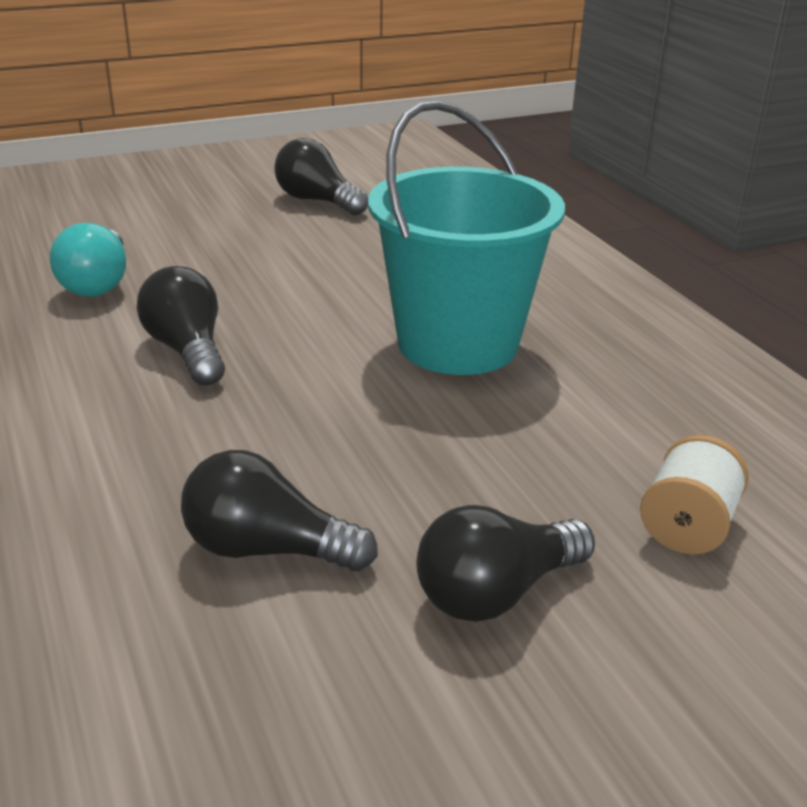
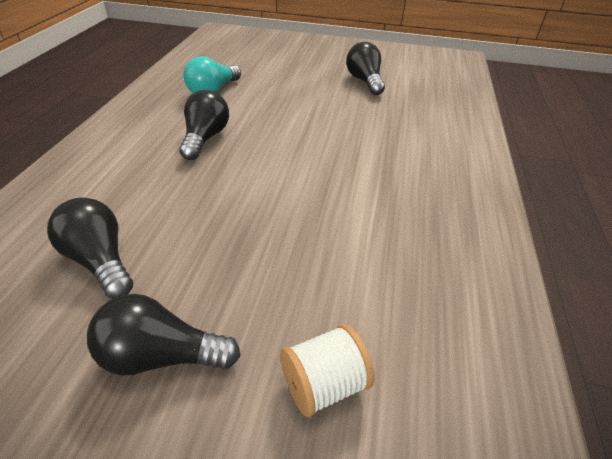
camera: 35 degrees right, 10 degrees up
(457, 344) = (337, 189): turquoise bucket -> none

